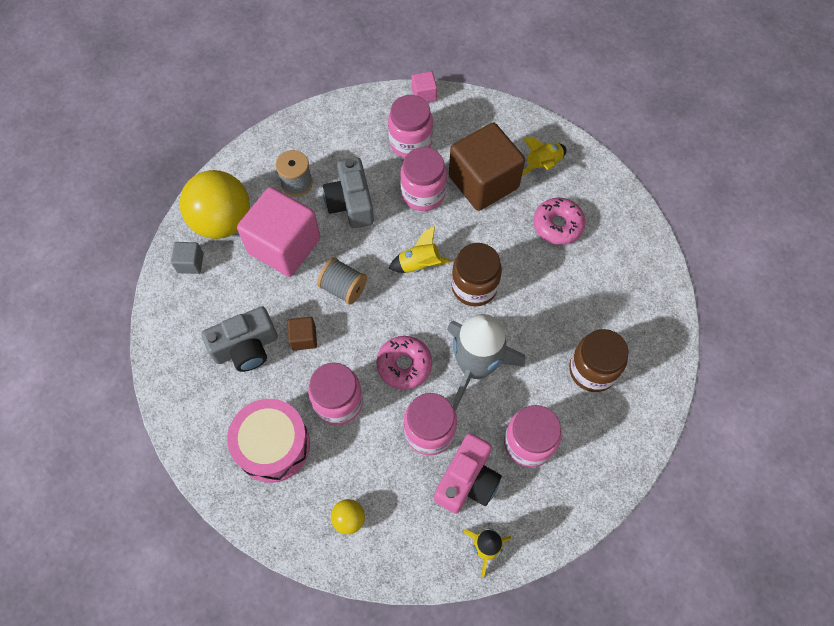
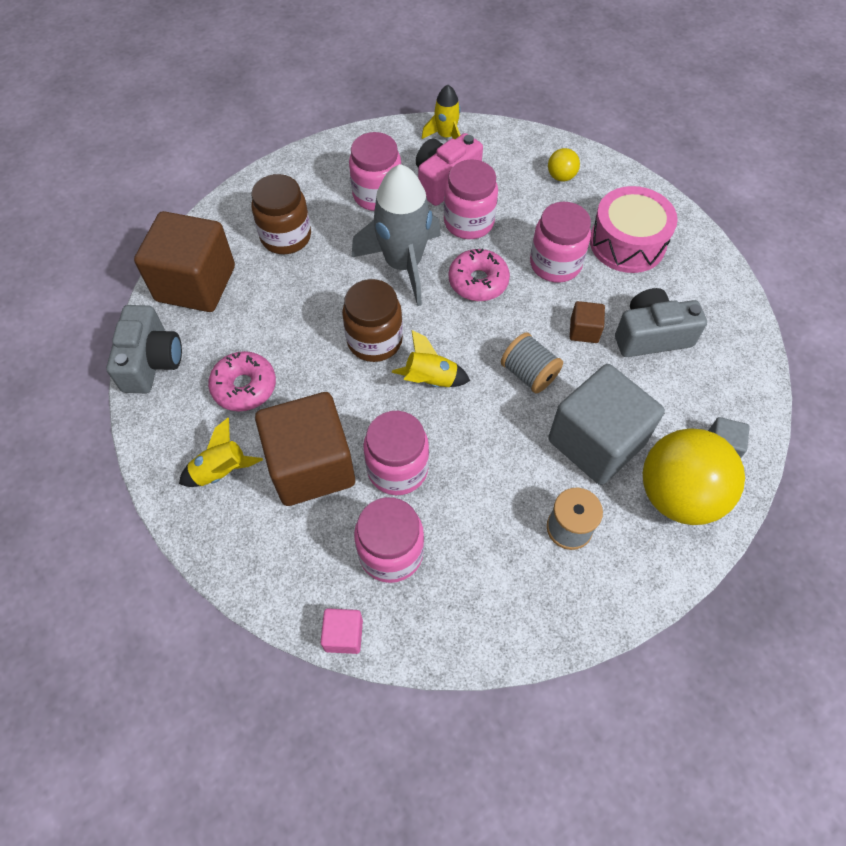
camera: 165 degrees left, 5 degrees down
(284, 246) = (596, 442): pink cube -> grey cube
(351, 203) = (498, 479): grey camera -> grey camera (151, 361)
(644, 302) = (196, 284): none -> brown cube

